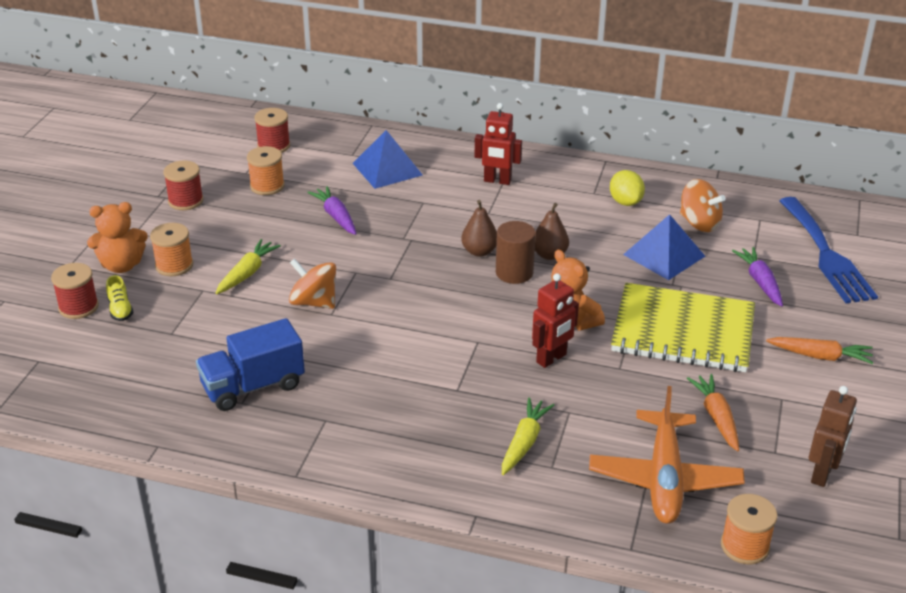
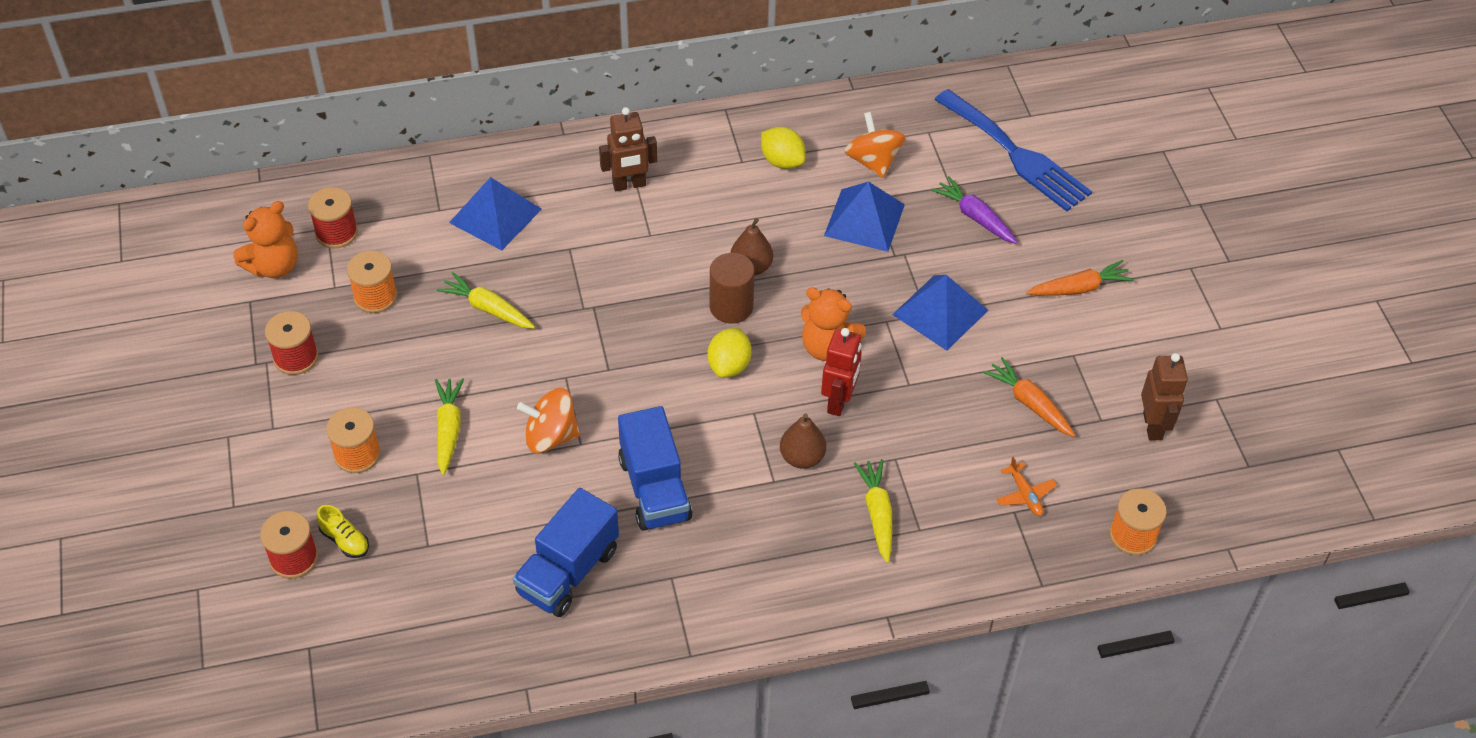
camera: 30 degrees left, 15 degrees up
(121, 265) = (296, 480): orange teddy bear -> orange teddy bear (274, 266)
(336, 216) = (488, 309): purple carrot -> yellow carrot
(361, 360) = (655, 489): none -> blue truck
(479, 251) = (676, 293): brown pear -> brown pear (802, 457)
(483, 306) = (729, 365): none -> yellow lemon
(497, 181) = (629, 185): red robot -> brown robot
(664, 478) = (1025, 495): orange plane -> orange plane, size x0.41
(683, 331) = (940, 312): yellow notebook -> blue pyramid
(699, 223) = (873, 161): orange spinning top -> orange spinning top turned 120 degrees counterclockwise

